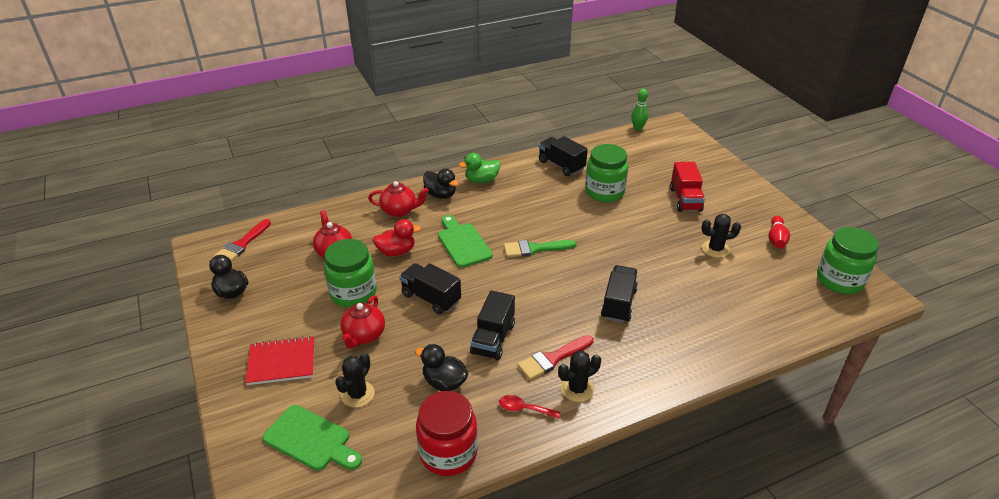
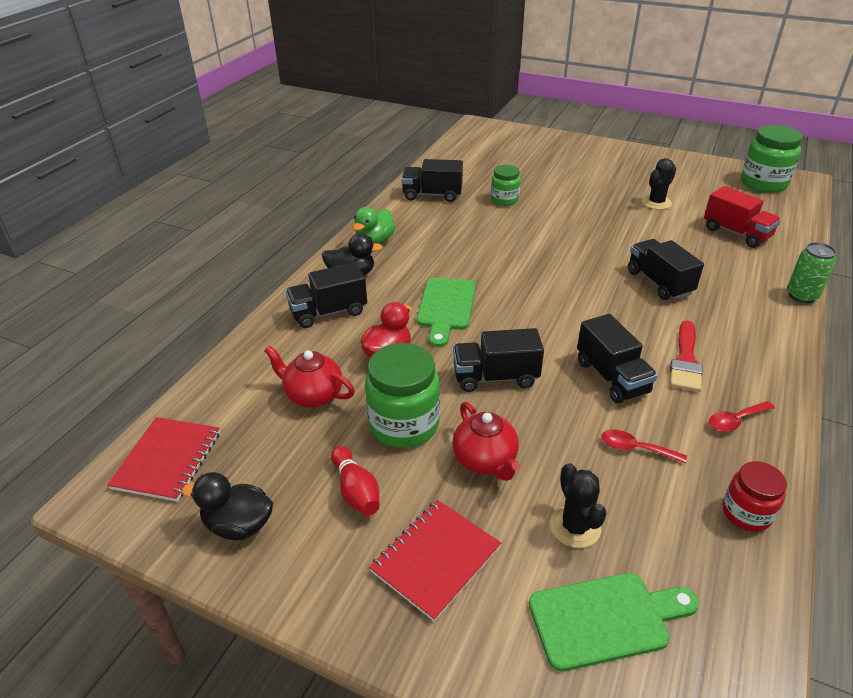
camera: 40 degrees left, 0 degrees up
(241, 245) = (167, 460): red brush -> red notebook
(399, 211) = (328, 312): red teapot -> black truck
(444, 382) = (635, 448): black duck -> red spoon
(448, 453) = (746, 513): red jar -> red jar, size x0.60
(463, 243) = (446, 307): green cutting board -> green cutting board turned 105 degrees counterclockwise
(534, 249) = (520, 276): green brush -> none
(577, 389) = (743, 373): black cactus -> none
(604, 192) = (504, 200): green jar -> green jar, size x0.60
(638, 128) = (452, 138): green bowling pin -> none
(685, 199) = (576, 176): red truck -> red truck (736, 233)
(710, 373) = (801, 296): none -> green can
(776, 239) = (682, 175): red bowling pin -> red bowling pin (356, 490)

